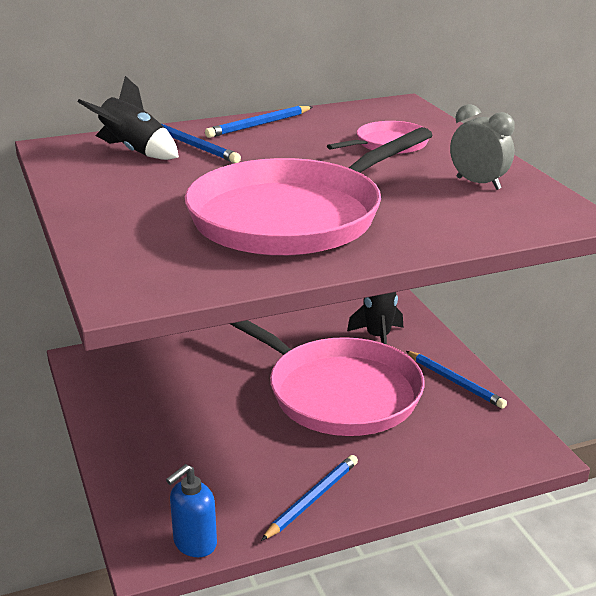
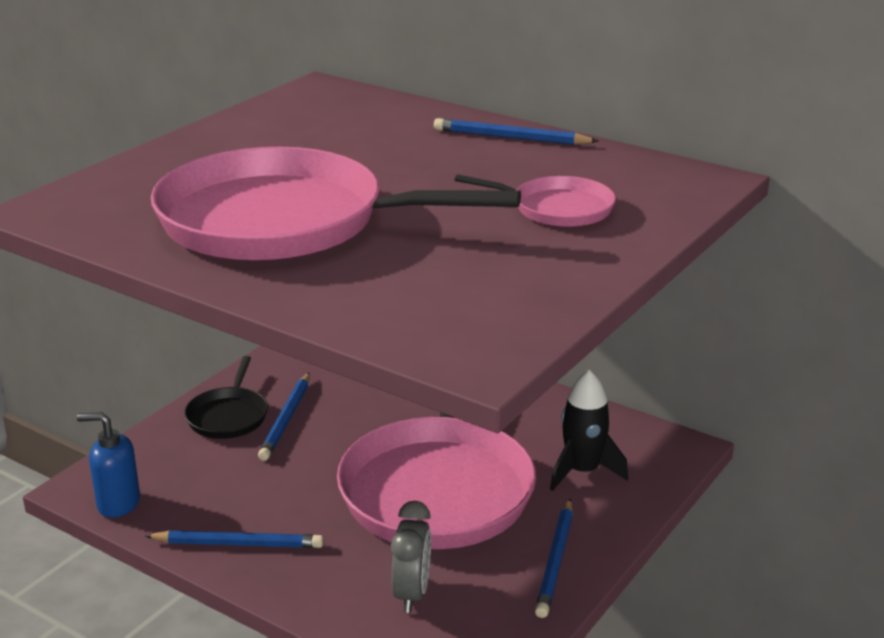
camera: 55 degrees right, 0 degrees up
(134, 151) = (352, 115): black rocket -> none
(141, 447) = (228, 416): none -> black pan
(194, 146) = (404, 131): blue pencil -> blue pencil (286, 419)
(478, 183) = (507, 284): grey clock -> grey clock (412, 593)

